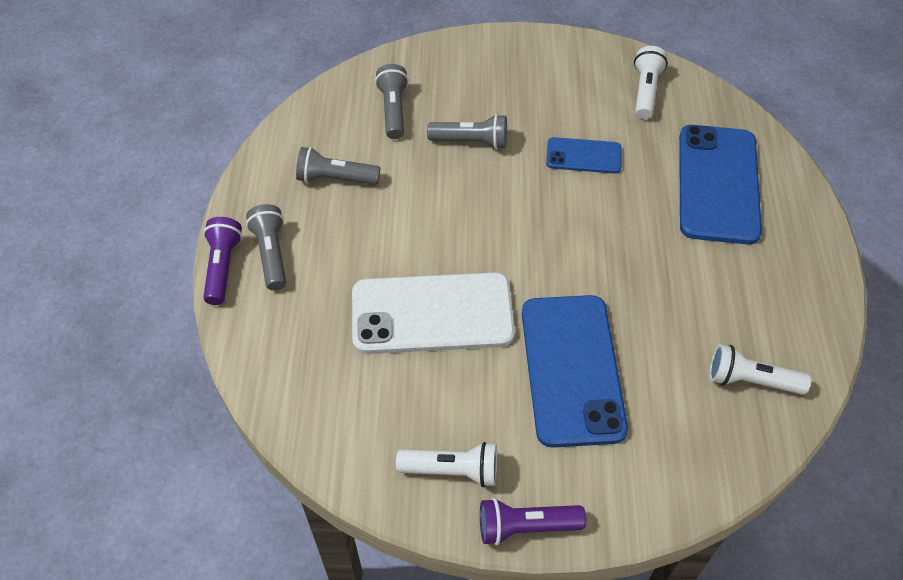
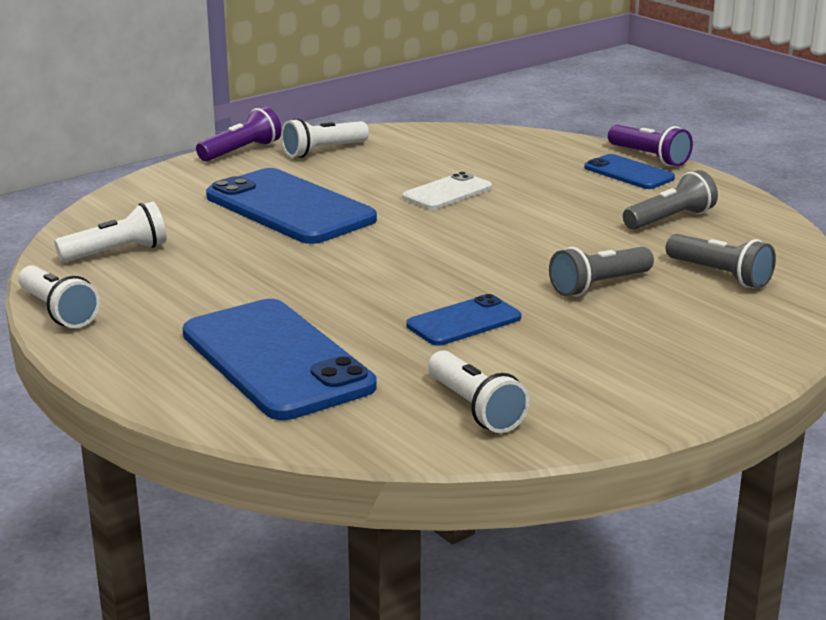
camera: 140 degrees right, 30 degrees down
(271, 254) = (629, 173): grey flashlight -> blue phone
(432, 314) = (447, 192): white phone -> white phone, size x0.52
(829, 317) = (58, 311): none -> white flashlight

